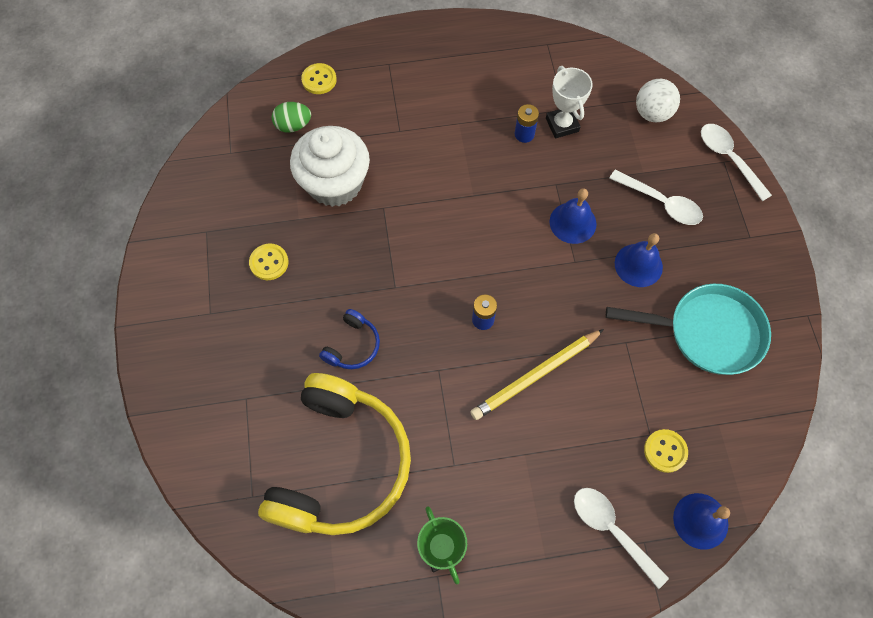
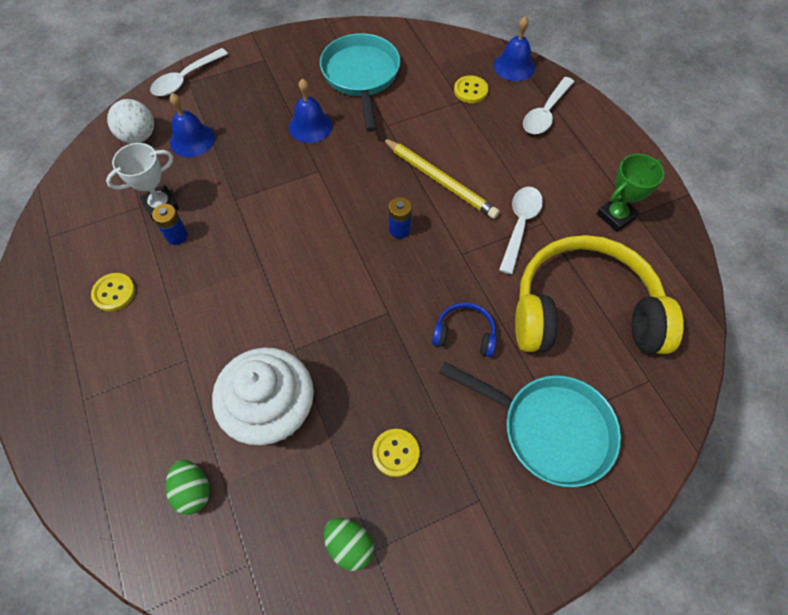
camera: 105 degrees left, 5 degrees down
(216, 216) = (349, 545): none -> green egg
(243, 387) = (549, 429): none -> turquoise pan
(319, 80) = (113, 481): yellow button -> yellow button (114, 293)
(573, 222) = (277, 178): blue bell -> blue bell (192, 140)
(661, 203) = (242, 118): white spoon -> white spoon (520, 225)

